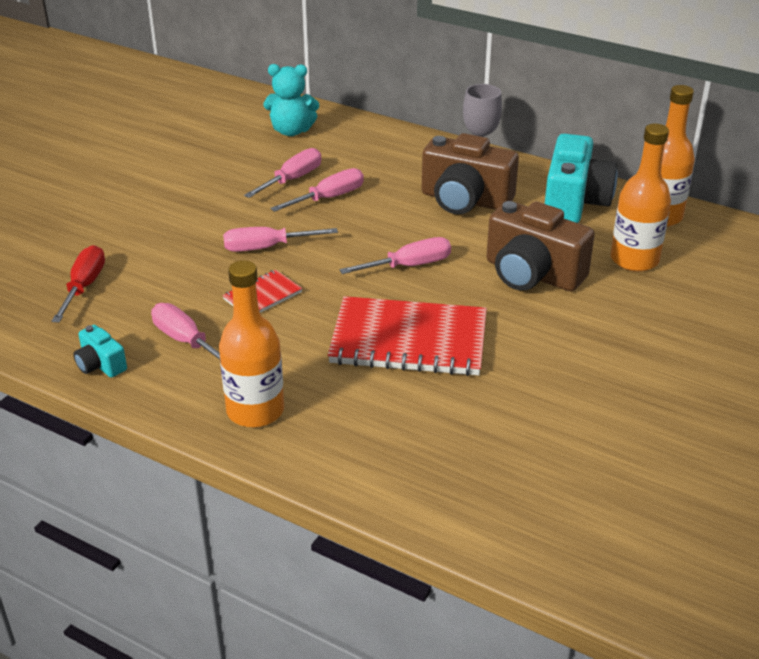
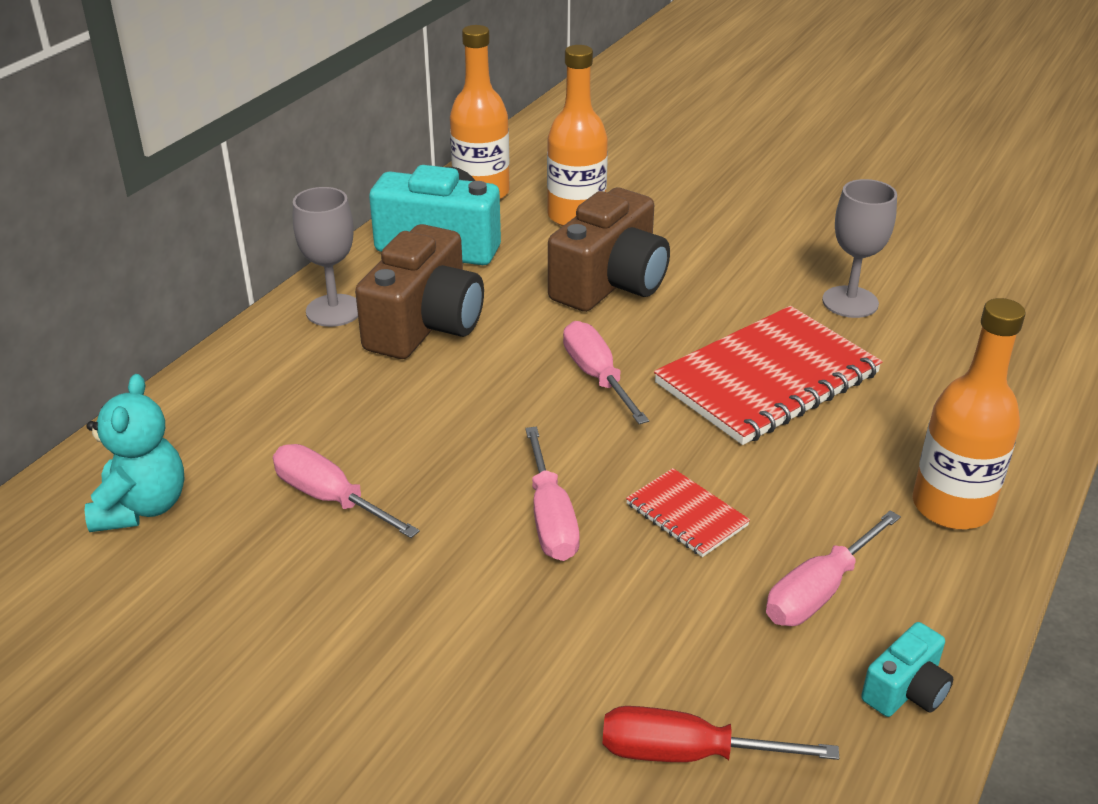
camera: 90 degrees left, 0 degrees up
(328, 198) = (401, 455): pink screwdriver -> none
(409, 340) = (767, 379): red notebook -> red notebook turned 45 degrees clockwise
(524, 396) = (850, 302): none -> grey goblet

